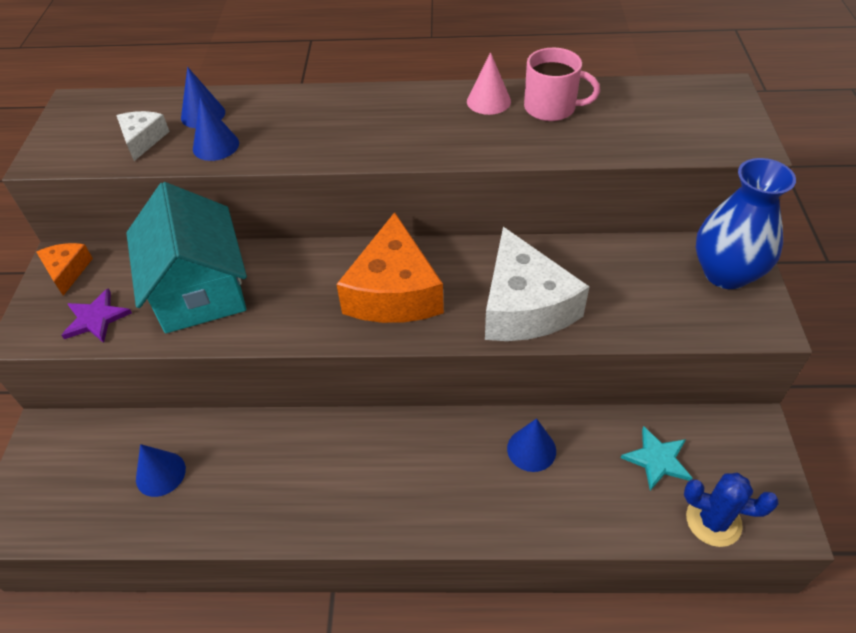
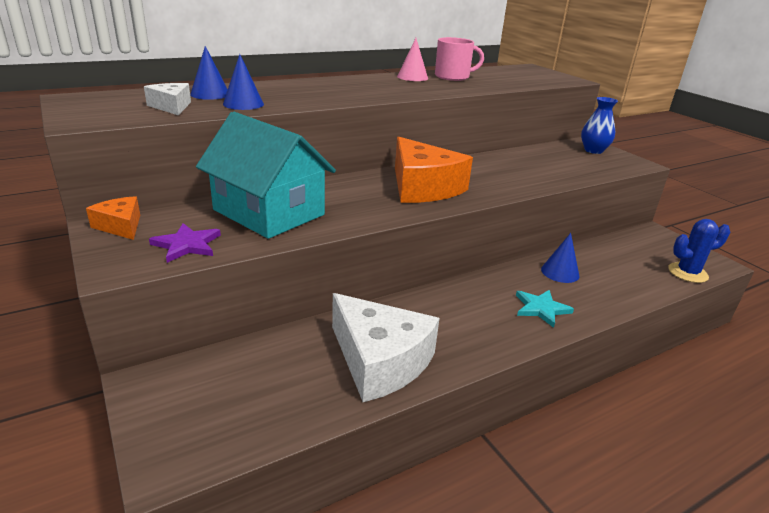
camera: 35 degrees left, 20 degrees down
(160, 474) = (304, 370): blue cone -> none
(524, 306) = (511, 178): white cheese -> white cheese (379, 361)
(657, 459) = (629, 257): turquoise star -> turquoise star (541, 308)
(726, 273) = (593, 150): blue vase -> blue vase, size x0.64

